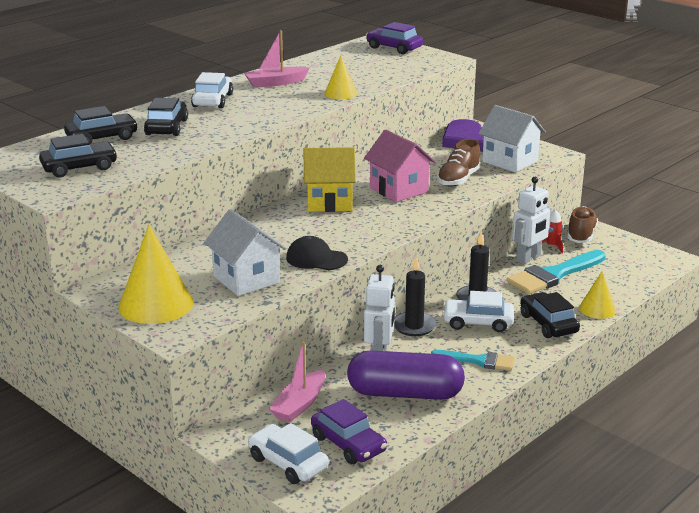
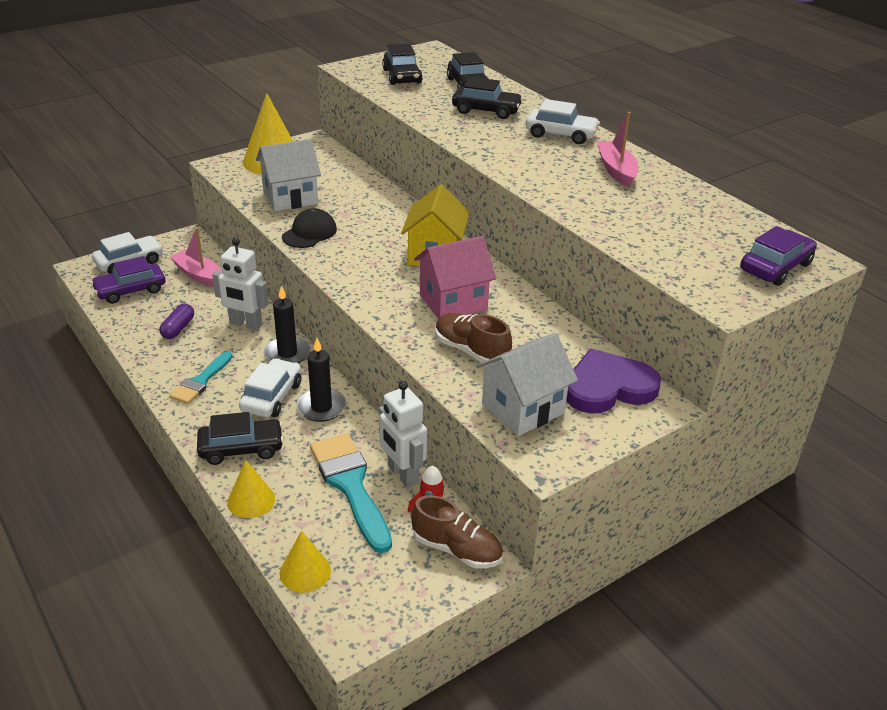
camera: 100 degrees right, 10 degrees up
(340, 93) = (571, 203): yellow cone -> yellow cone (305, 571)
(405, 393) = (178, 328): purple capsule -> purple capsule, size x0.46

